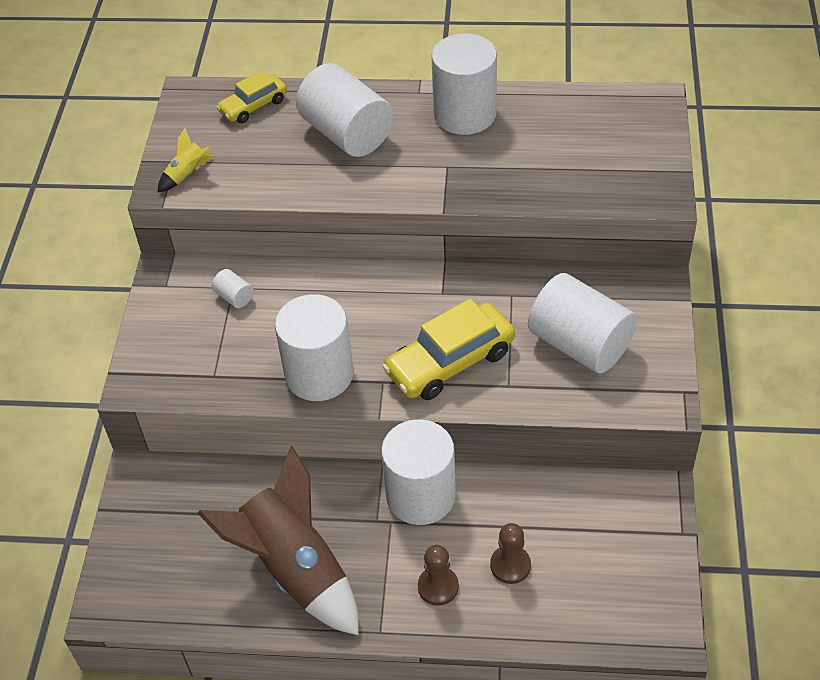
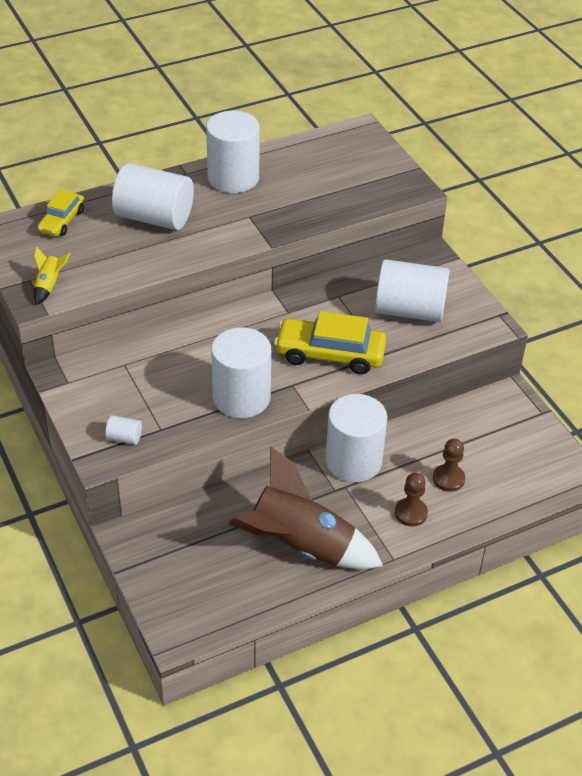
camera: 35 degrees left, 5 degrees down
(234, 297) = (131, 370): white cylinder -> white cylinder (124, 438)
(450, 362) = (330, 354): yellow car -> yellow car turned 75 degrees clockwise

